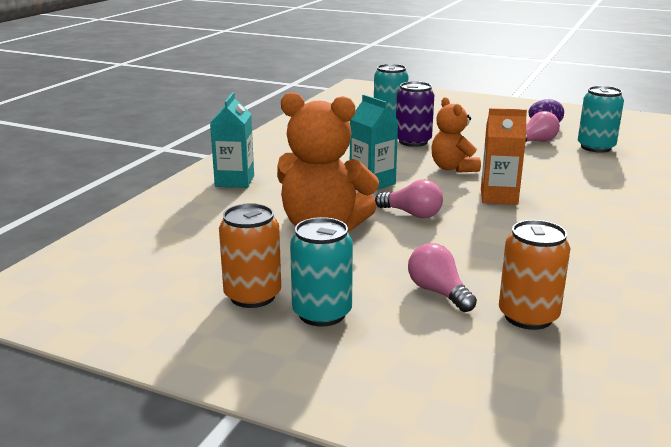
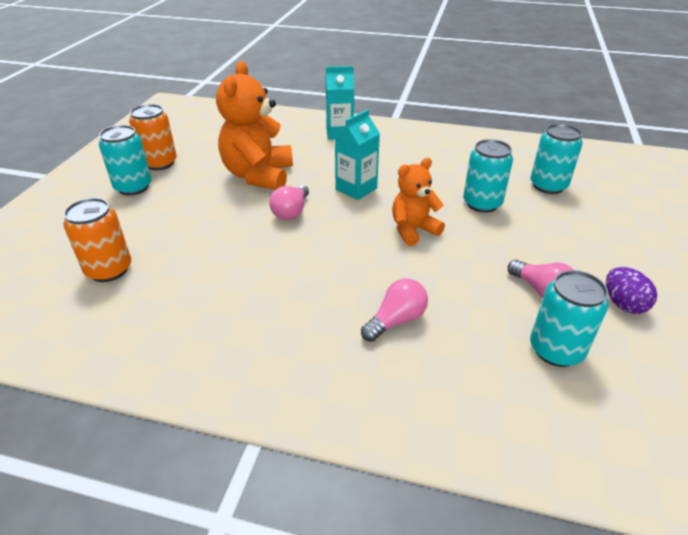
camera: 80 degrees right, 15 degrees up
(413, 142) = (482, 203): purple can -> turquoise can
(438, 292) = (153, 229): pink light bulb -> pink light bulb (396, 320)
(499, 197) = (342, 259): orange carton -> none

